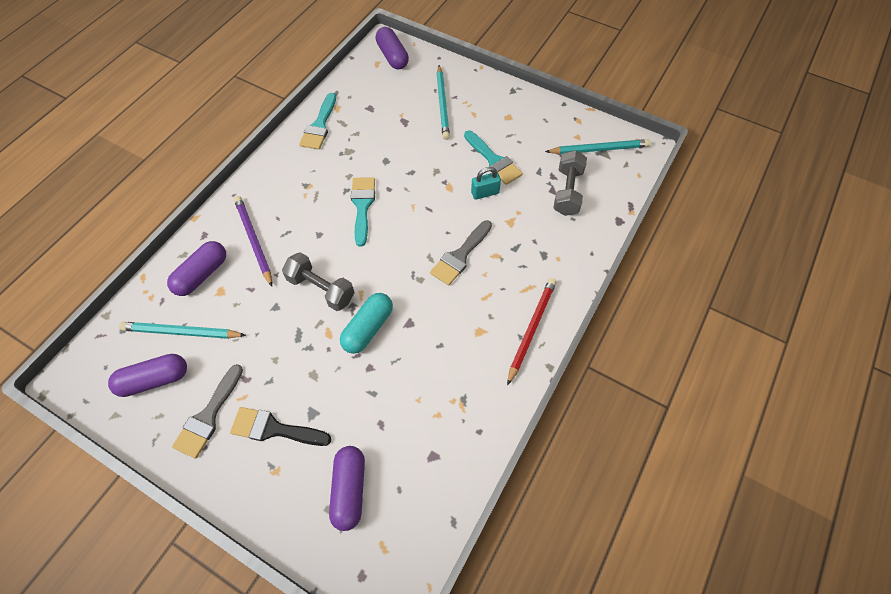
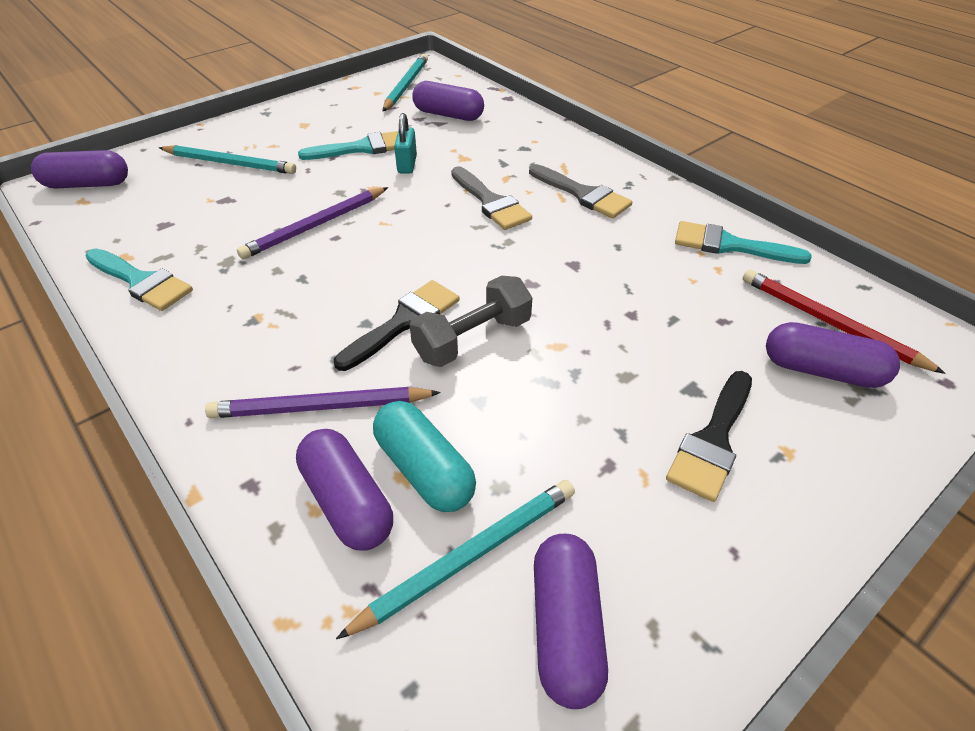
camera: 70 degrees left, 15 degrees down
(182, 332) = (469, 557): turquoise pencil -> turquoise pencil turned 150 degrees counterclockwise
(208, 416) = (671, 535): grey brush -> grey brush (583, 194)
(325, 251) = (404, 322): none -> black brush
(362, 206) = (346, 267): turquoise brush -> turquoise brush (729, 245)
(368, 328) = (566, 303): turquoise capsule -> turquoise capsule (424, 469)
(396, 174) = (315, 225): none -> purple pencil
(531, 329) = (620, 177): red pencil -> red pencil (830, 323)
(567, 192) = (448, 115): grey dumbbell -> purple capsule

